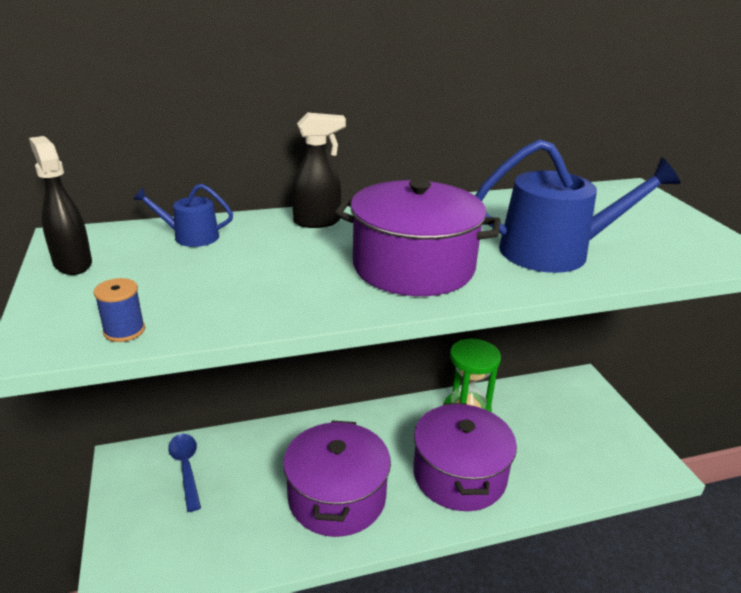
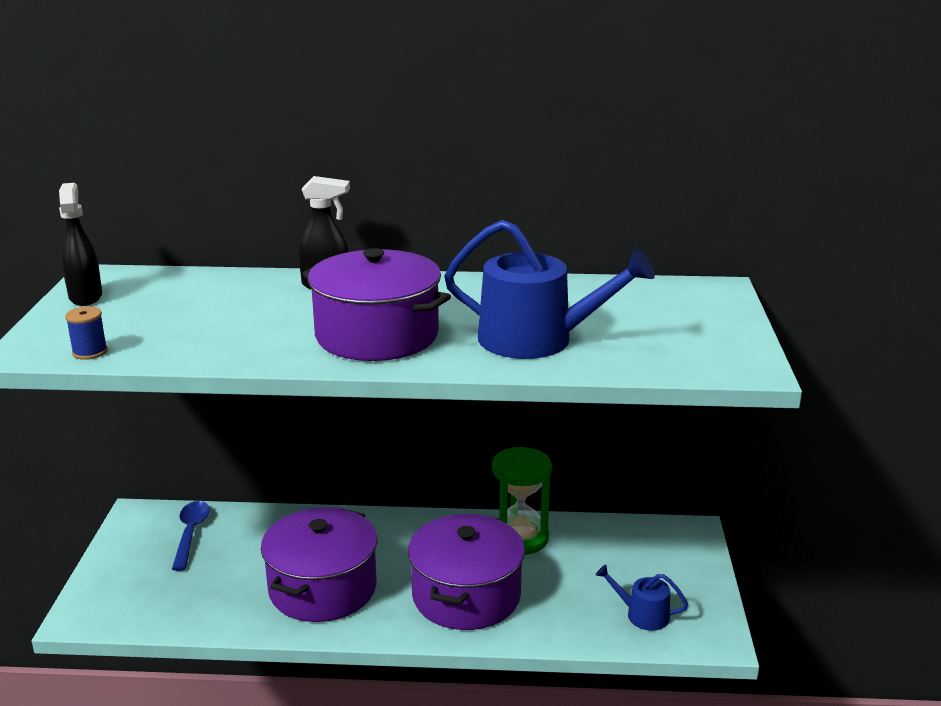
camera: 20 degrees right, 5 degrees down
(190, 236) = (199, 285): blue watering can -> blue watering can (642, 614)

